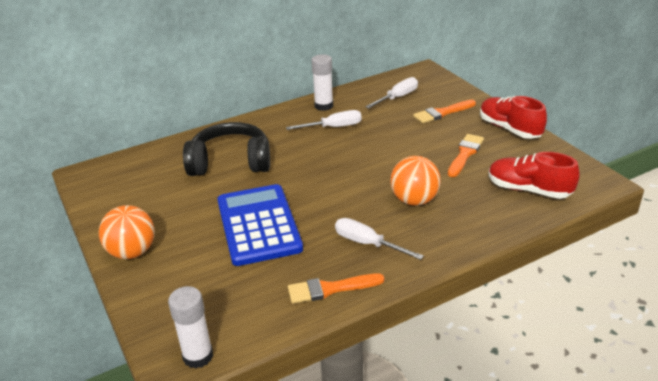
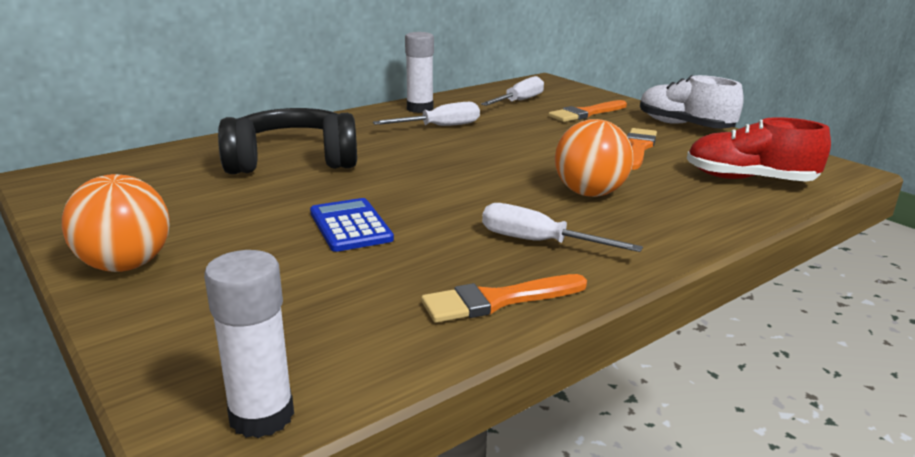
camera: 10 degrees left, 10 degrees down
(258, 225) = (350, 226): blue calculator -> blue calculator, size x0.54
(509, 129) = (684, 126): red shoe -> white shoe

